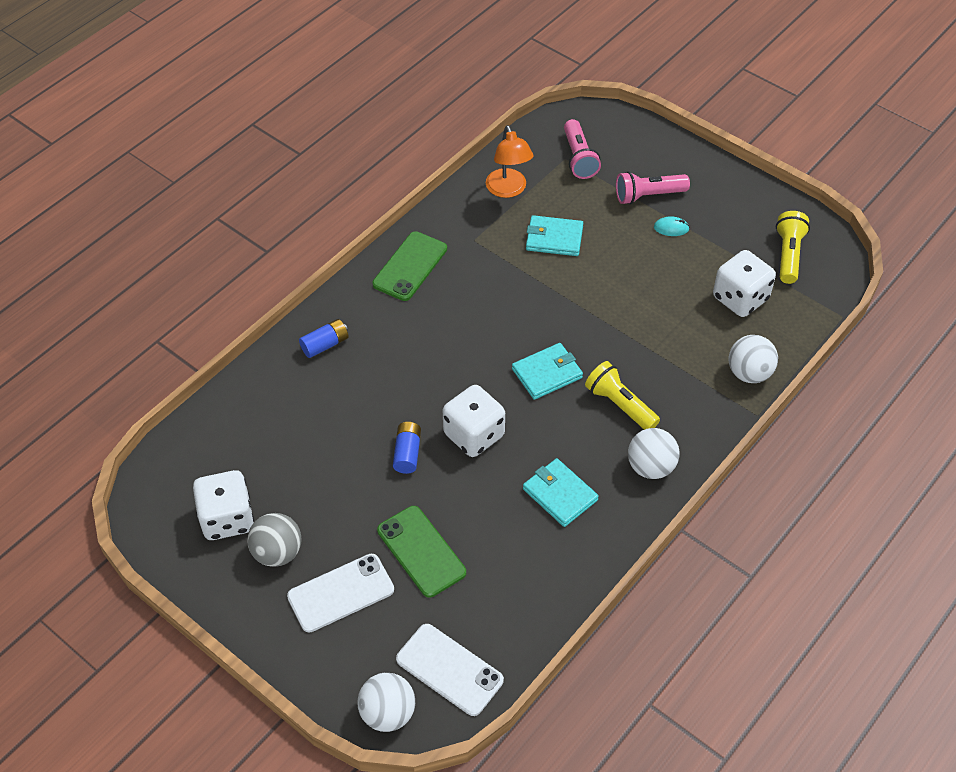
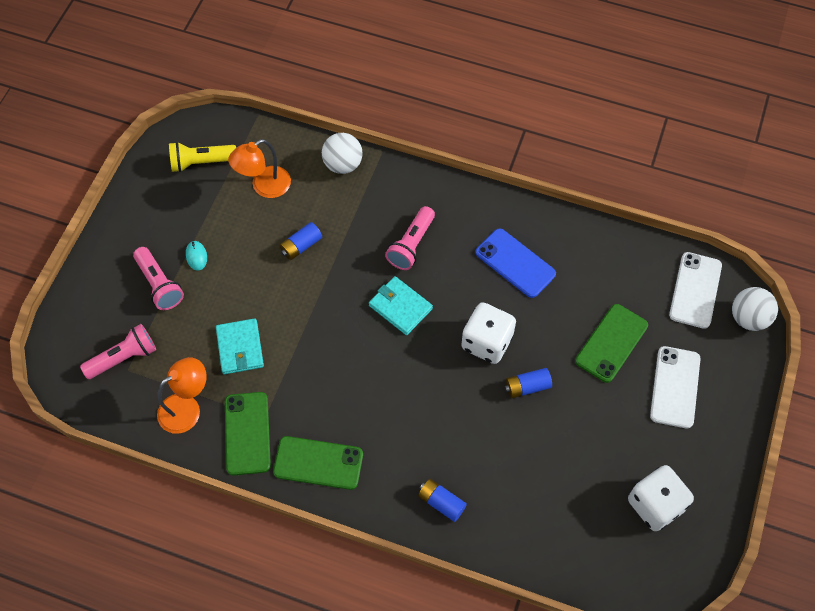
camera: 110 degrees left, 10 degrees up
(277, 552) = (665, 450): grey ball -> none
(341, 593) = (675, 387): white phone -> white phone turned 60 degrees clockwise
(463, 225) = (247, 433): none -> green phone
(560, 494) = (515, 263): turquoise wallet -> blue phone
(620, 405) = (411, 245): yellow flashlight -> pink flashlight
(650, 467) = (462, 209): white ball -> none
(653, 311) = (301, 246): none -> blue battery
(740, 298) = (264, 186): white dice -> orange lamp

